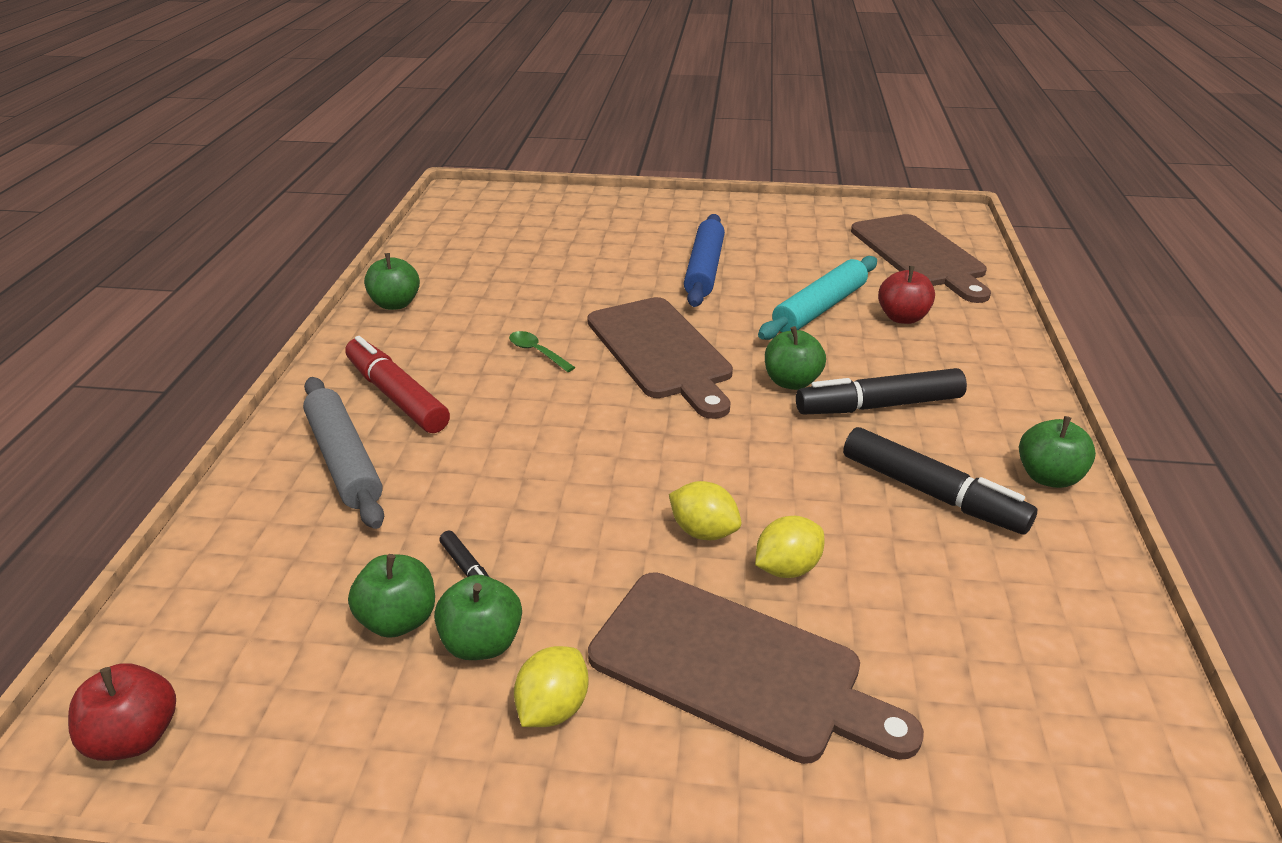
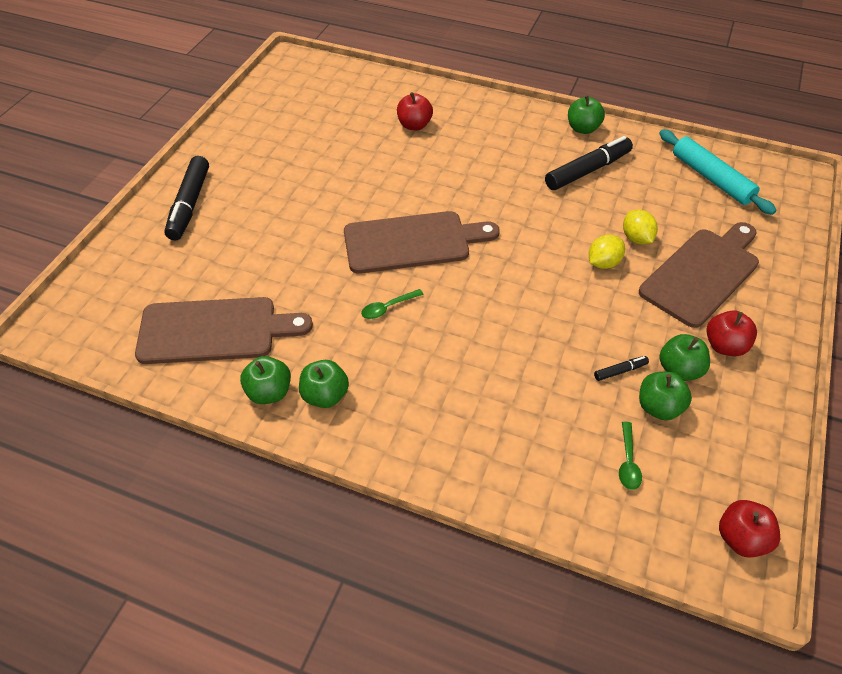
camera: 75 degrees left, 15 degrees up
(293, 590) = (628, 462): none -> green spoon
(344, 460) = (496, 433): grey rolling pin -> none
(396, 396) = (420, 398): red marker -> none
(553, 708) = (725, 346): yellow lemon -> red apple
(704, 269) = (305, 195): blue rolling pin -> none
(791, 382) = (470, 191): green apple -> green apple (325, 396)
(819, 308) = (387, 155): turquoise rolling pin -> turquoise rolling pin (711, 178)
(879, 406) = (506, 164): black marker -> black marker (189, 205)
(920, 254) = (337, 92): brown cutting board -> brown cutting board (215, 330)

